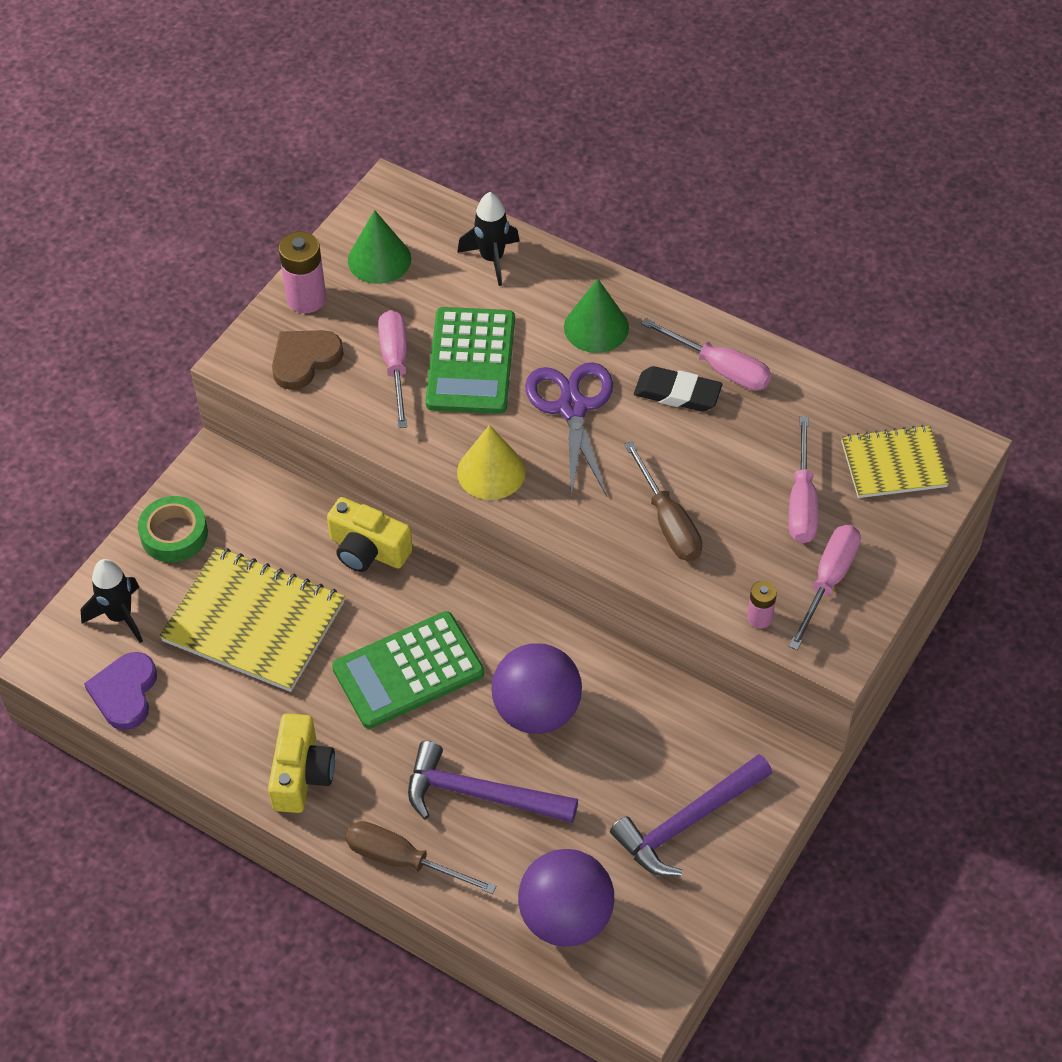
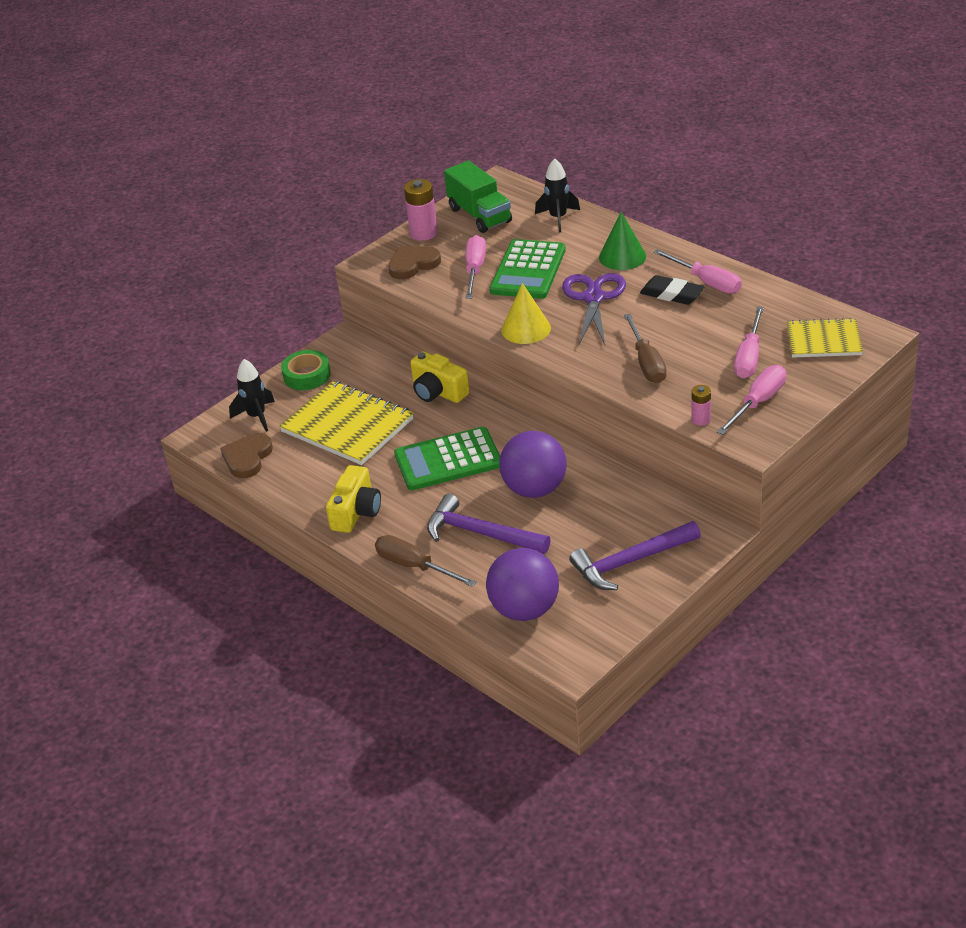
camera: 15 degrees right, 15 degrees down
(125, 693) = (247, 458): purple heart -> brown heart
(379, 259) = (479, 215): green cone -> green truck

